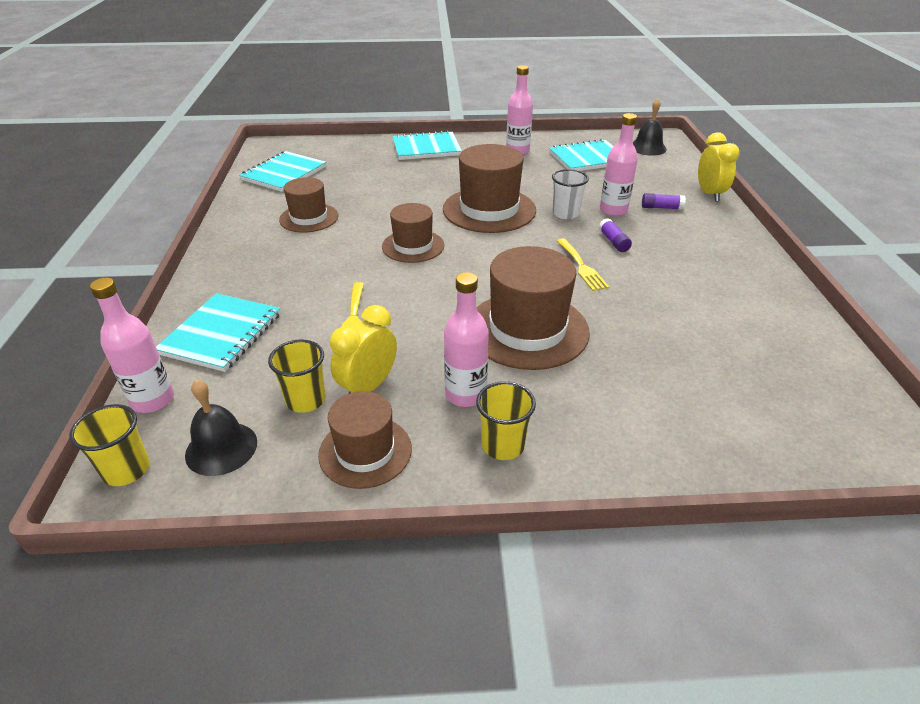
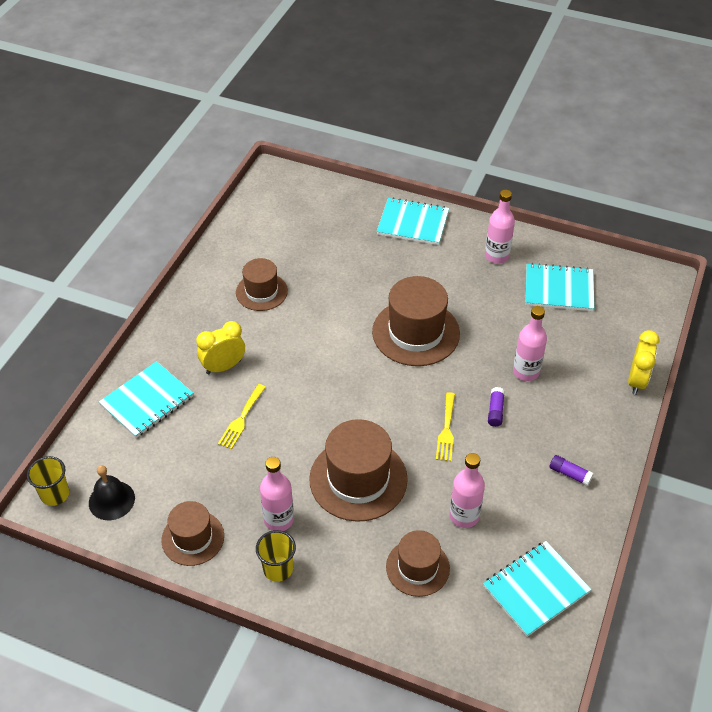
camera: 25 degrees right, 10 degrees up
(153, 400) = (85, 445): pink bottle -> pink bottle (464, 516)
(284, 173) = (268, 222): turquoise notebook -> turquoise notebook (535, 589)
(305, 400) = (176, 482): yellow cup -> none
(368, 387) = (220, 487): yellow clock -> yellow clock (223, 367)
(413, 246) = (326, 356): brown hat -> brown hat (417, 567)
(565, 213) = (479, 361): white cup -> none
(647, 148) = (633, 292): black bell -> none
(661, 208) = (573, 383): purple glue stick -> purple glue stick (570, 474)

